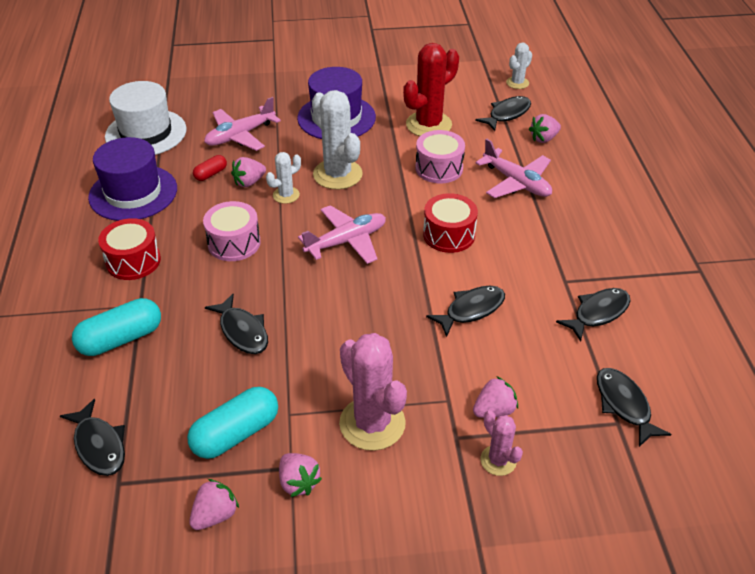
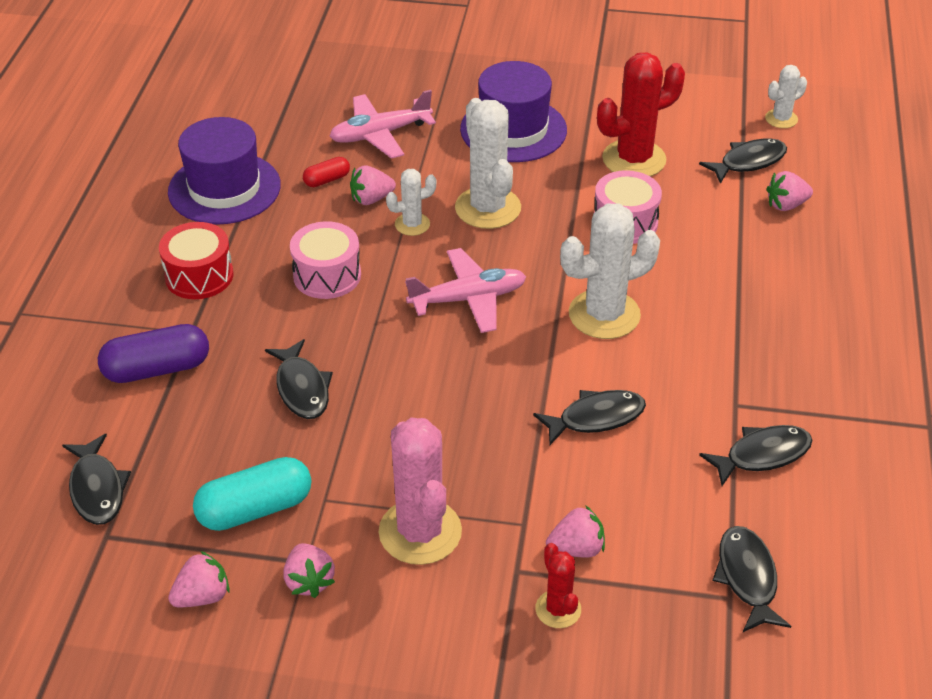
camera: 15 degrees right, 0 degrees up
(121, 339) = (157, 369): turquoise capsule -> purple capsule
(146, 133) = (263, 111): white hat -> none
(449, 235) = (604, 315): red drum -> white cactus
(498, 460) = (558, 609): pink cactus -> red cactus
(516, 182) = (723, 260): pink plane -> none

